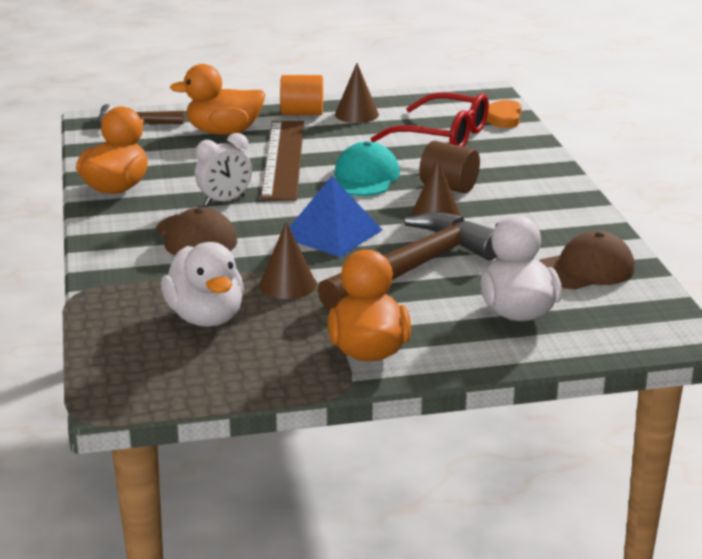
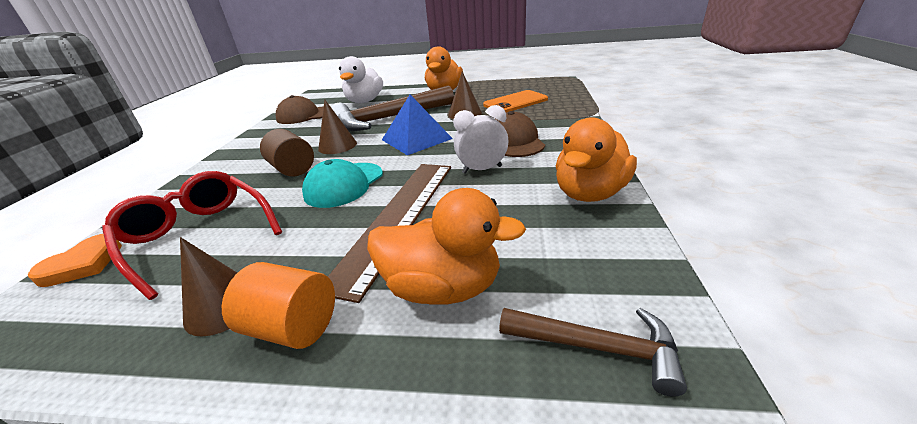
camera: 160 degrees left, 5 degrees up
(206, 317) = (515, 102): white duck -> orange phone

